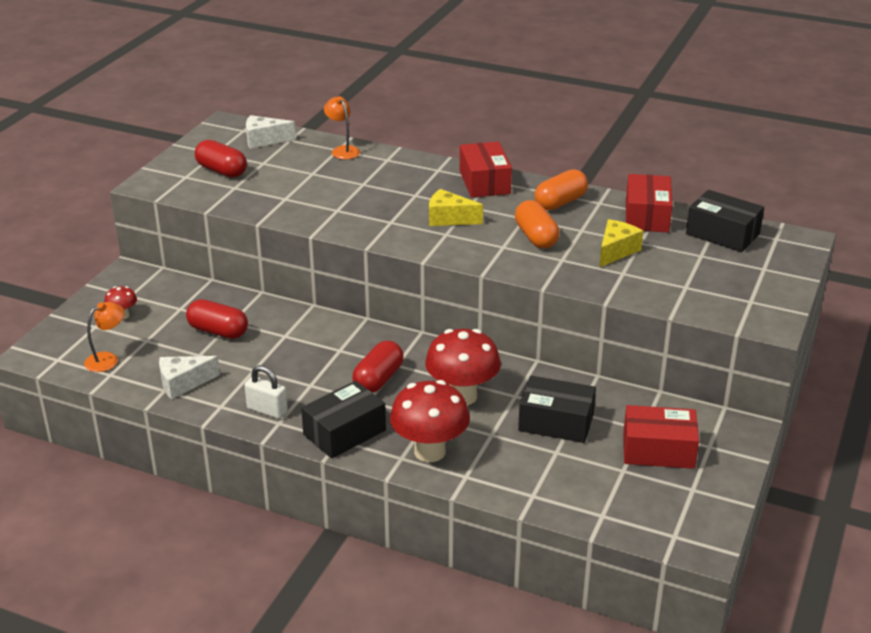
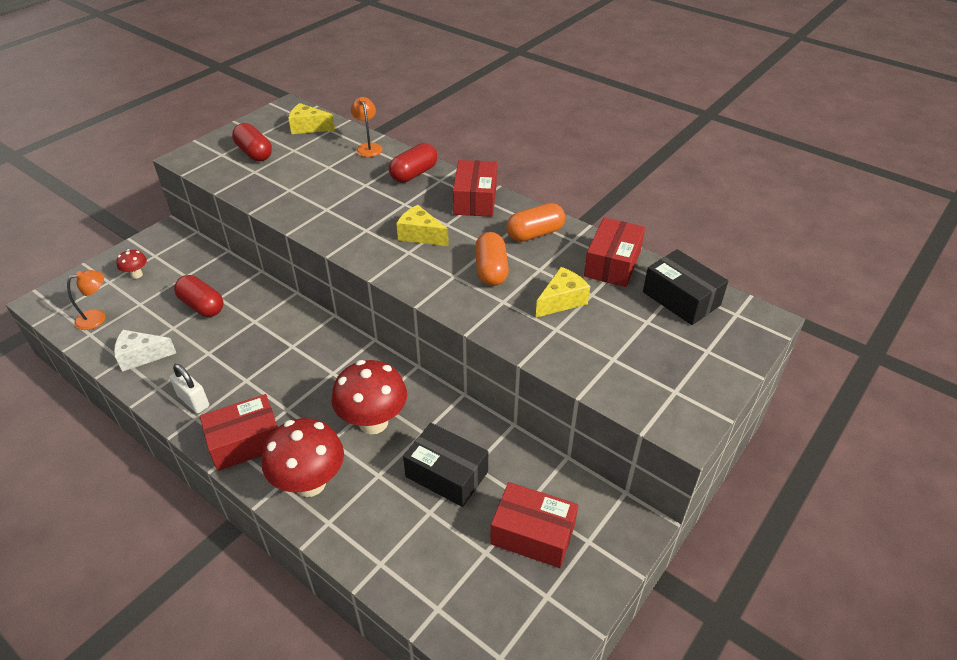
camera: 15 degrees right, 10 degrees up
(264, 140) = (308, 127): white cheese -> yellow cheese
(344, 432) = (245, 442): black box -> red box
(378, 379) = (308, 386): red capsule -> red capsule (414, 174)

